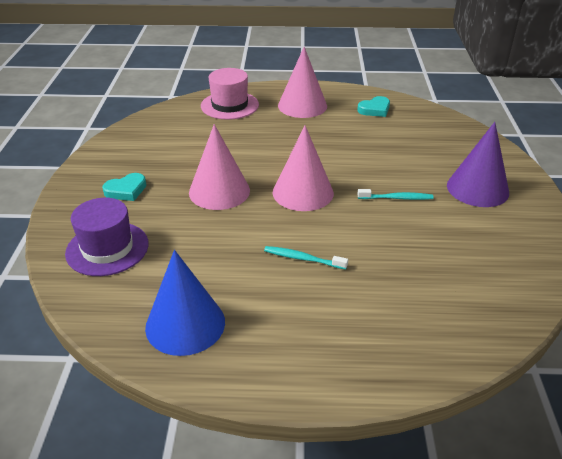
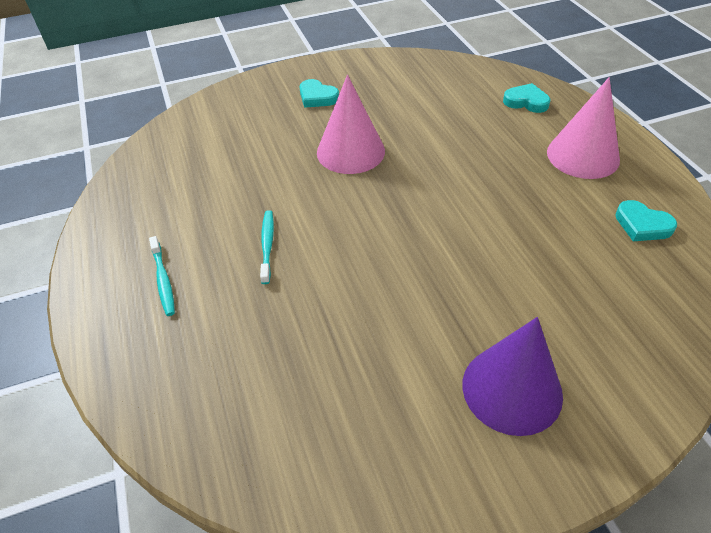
camera: 70 degrees right, 10 degrees up
(107, 248) = (230, 120): purple hat -> none
(185, 324) = (149, 197): blue cone -> none
(229, 105) = (526, 102): pink hat -> turquoise heart
(303, 192) = (386, 211): pink cone -> none
(396, 198) = (427, 299): turquoise toothbrush -> turquoise toothbrush (163, 280)

